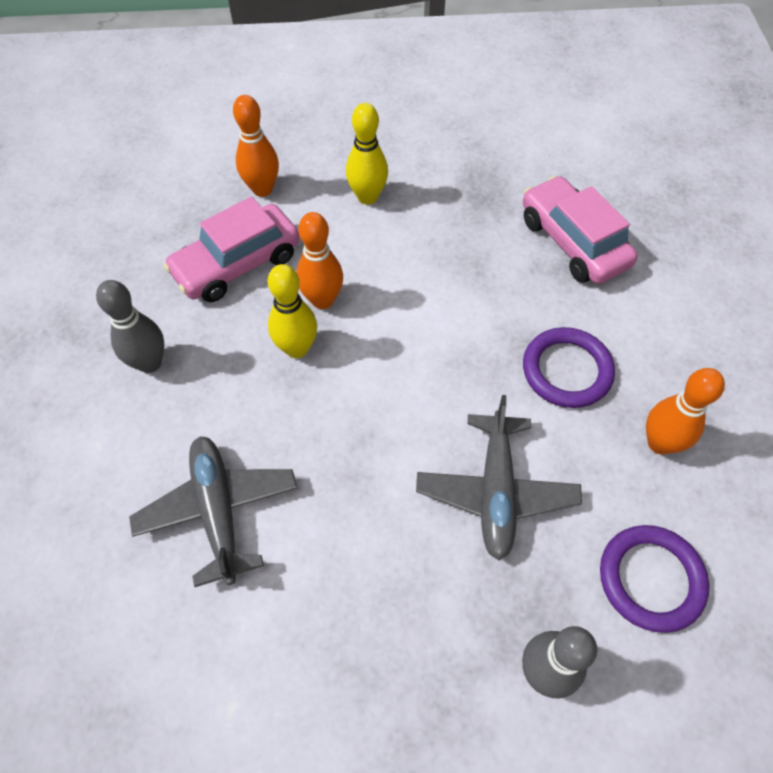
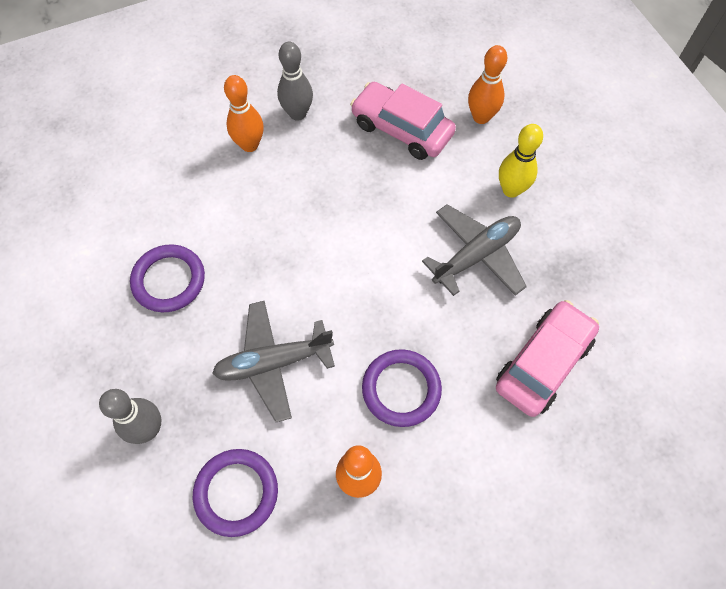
camera: 70 degrees right, 5 degrees up
(218, 511) = (204, 196): grey plane -> grey plane (476, 255)
(297, 348) = (344, 194): yellow bowling pin -> none
(322, 300) = (394, 195): orange bowling pin -> orange bowling pin (249, 145)
(332, 592) = (169, 280): none -> purple ring

